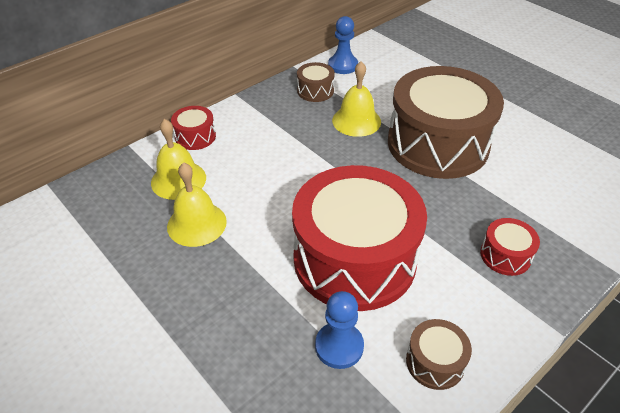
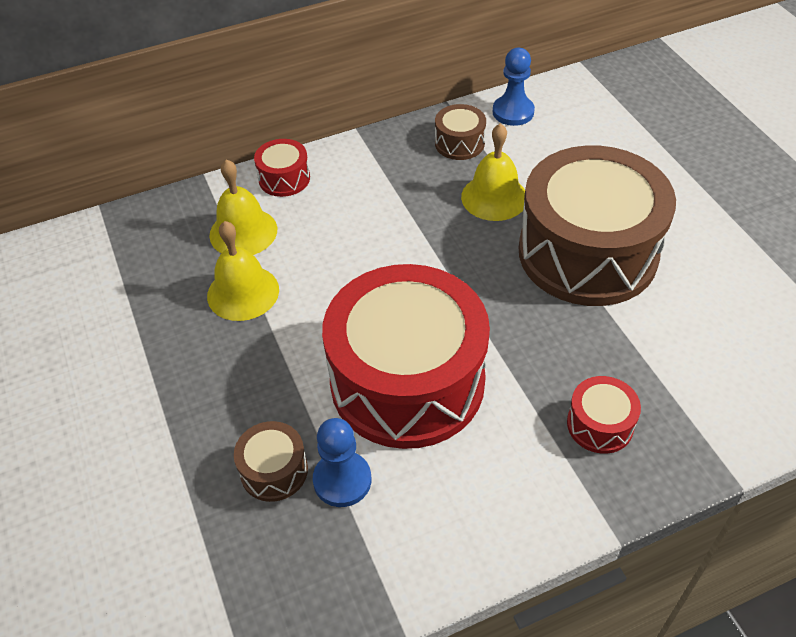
camera: 20 degrees right, 5 degrees up
(435, 362) = (444, 530): brown drum -> brown drum (274, 470)

